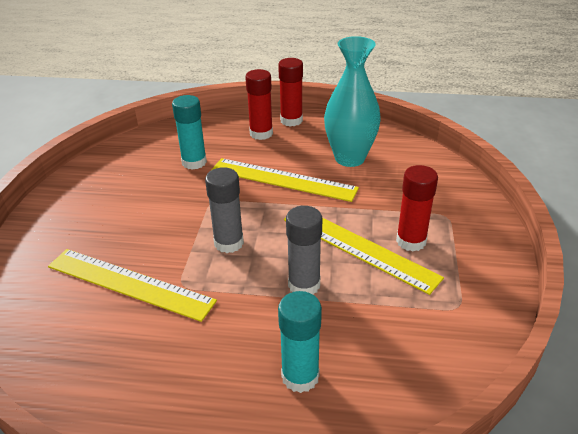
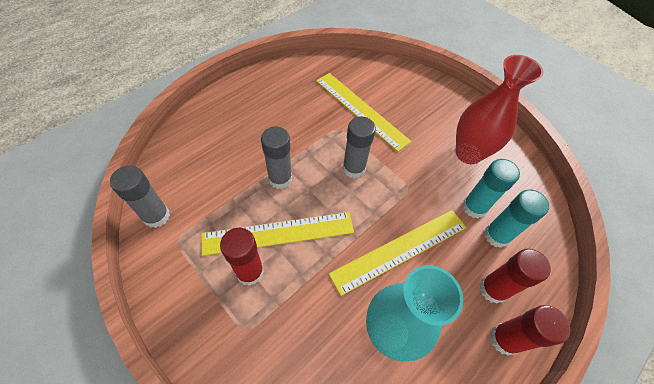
camera: 125 degrees right, 20 degrees up
(127, 185) = (468, 153): none -> red vase
(129, 283) = (361, 110): yellow ruler -> yellow ruler turned 75 degrees clockwise
(300, 376) = (229, 135): turquoise glue stick -> turquoise glue stick (496, 236)
(465, 344) = (156, 216): none -> grey glue stick

